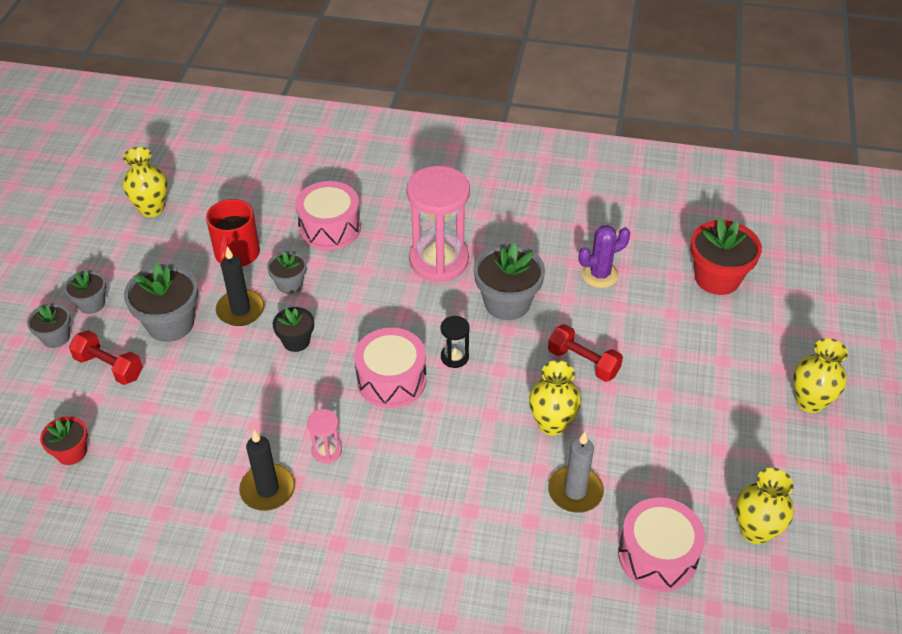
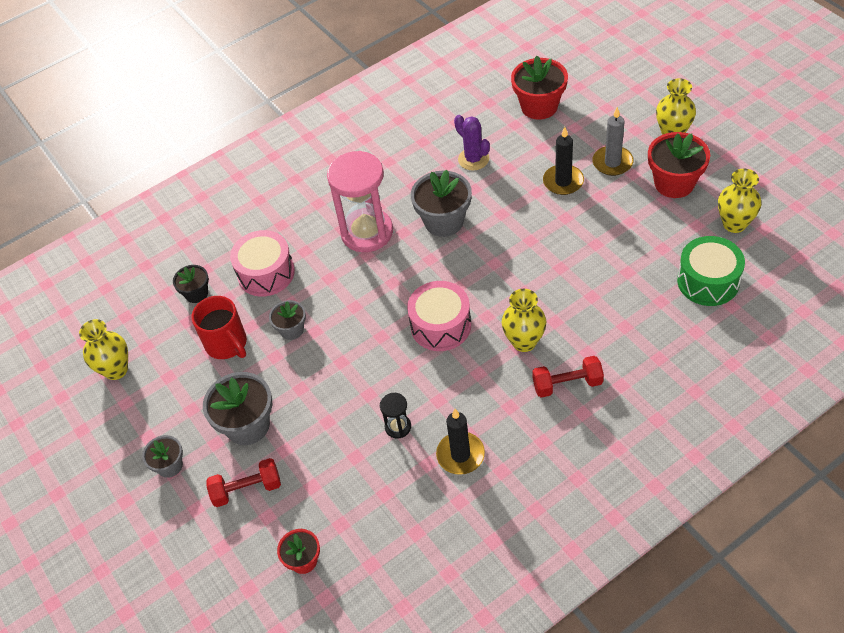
camera: 40 degrees left, 5 degrees up
(56, 337) = (177, 509): grey flower pot -> none
(240, 310) = (283, 374): black candle -> black candle (563, 181)
(296, 341) = (349, 358): black flower pot -> black flower pot (196, 293)
(327, 451) = (462, 400): pink hourglass -> none
(454, 357) = (458, 279): black hourglass -> black hourglass (398, 427)
(552, 424) = (564, 265): yellow vase -> yellow vase (524, 342)
(575, 491) = (625, 289): grey candle -> grey candle (612, 162)
(583, 362) = (533, 216): red dumbbell -> red dumbbell (567, 384)
(599, 275) = (473, 159): purple cactus -> purple cactus turned 60 degrees counterclockwise
(657, 555) = (708, 281): pink drum -> green drum
(748, 445) = (674, 183): none -> red flower pot

